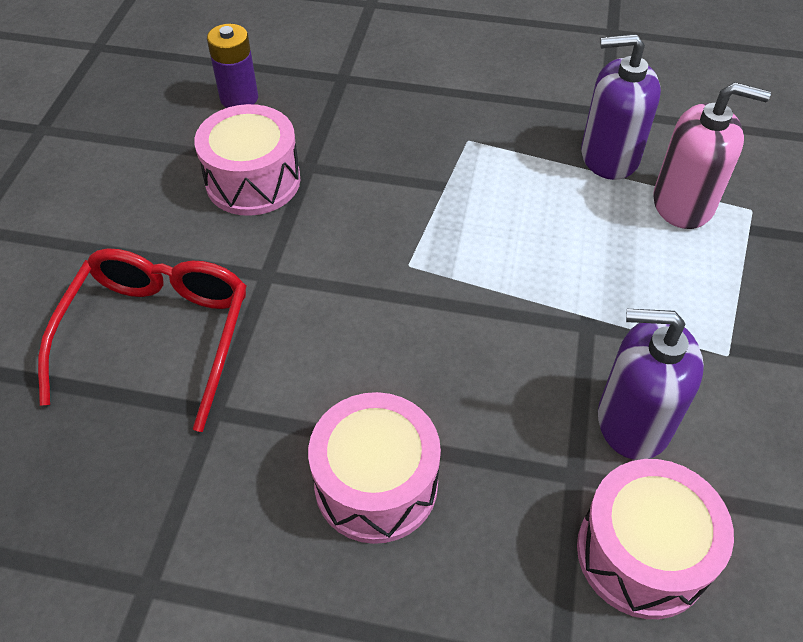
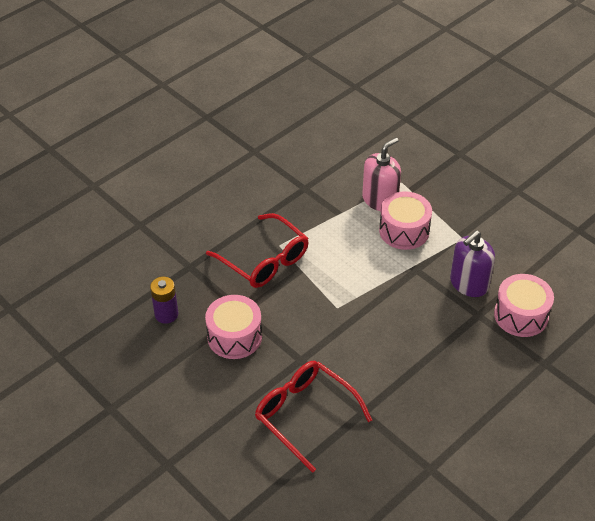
camera: 55 degrees left, 5 degrees down
(376, 484) = (438, 375): pink drum -> pink drum (404, 231)
(423, 140) = (264, 260): none -> red glasses
(609, 156) = (333, 205): purple soap dispenser -> none

